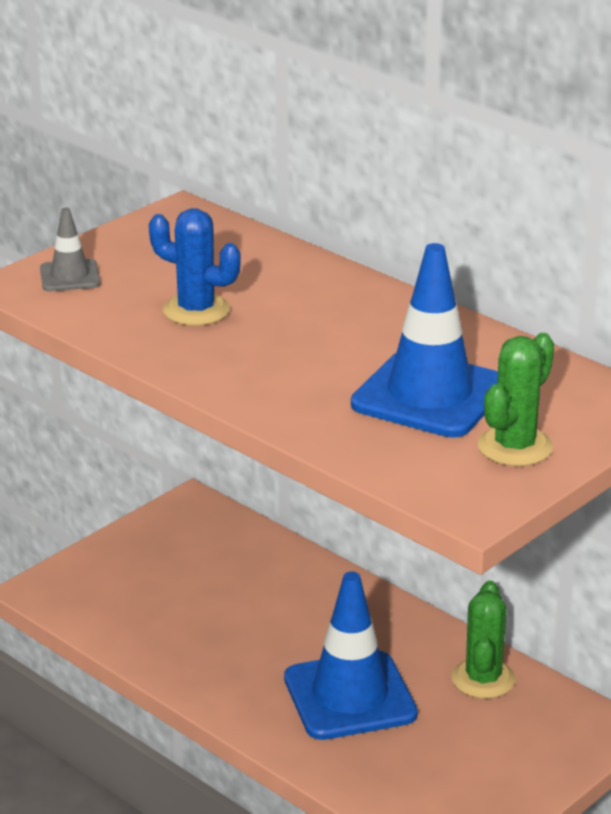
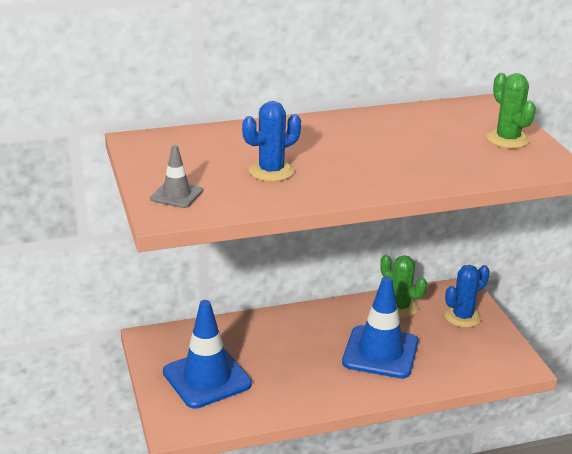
camera: 60 degrees left, 0 degrees up
(429, 395) = (437, 142): blue traffic cone -> blue traffic cone (207, 378)
(525, 748) = (462, 317): none -> blue cactus

